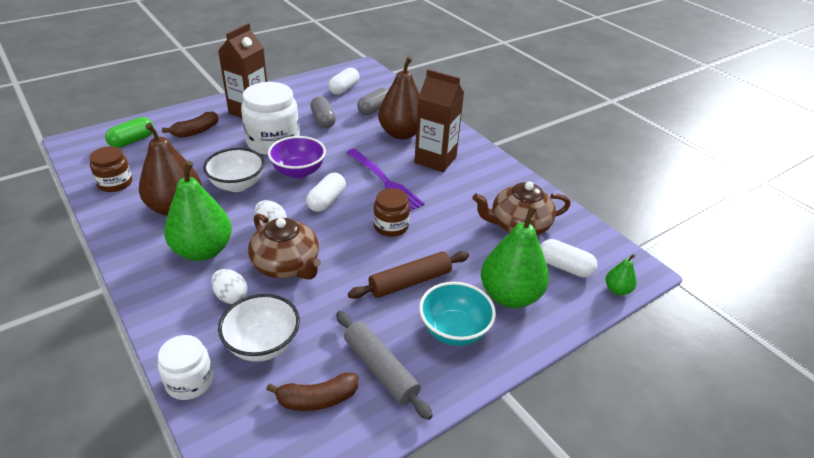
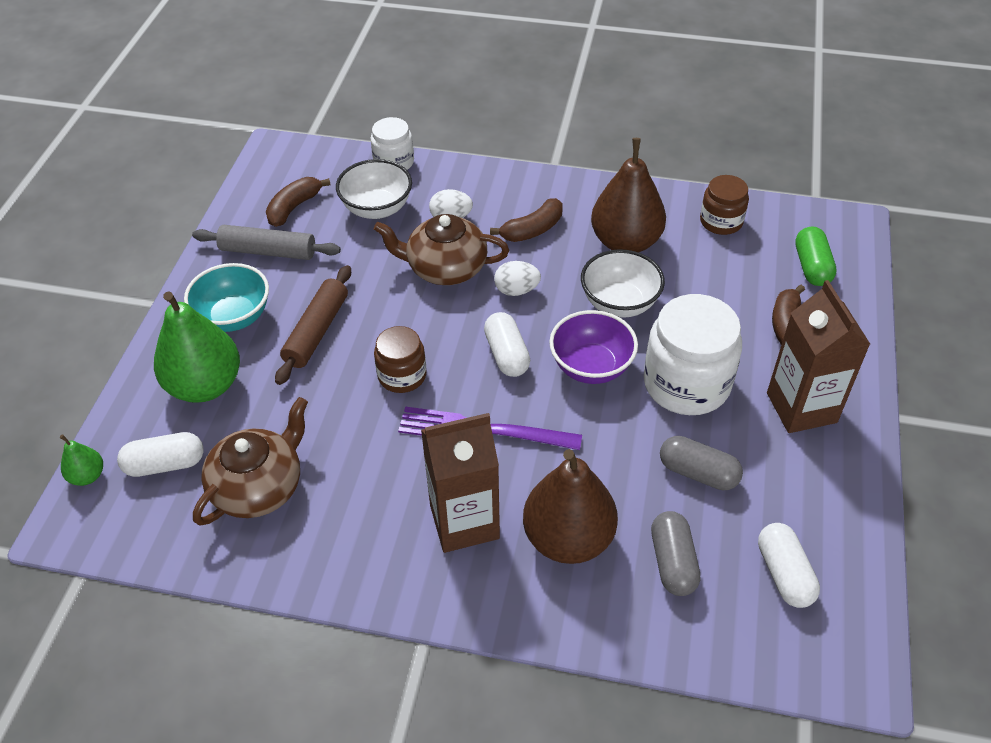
camera: 140 degrees right, 10 degrees up
(203, 251) = (532, 230): green pear -> brown banana

